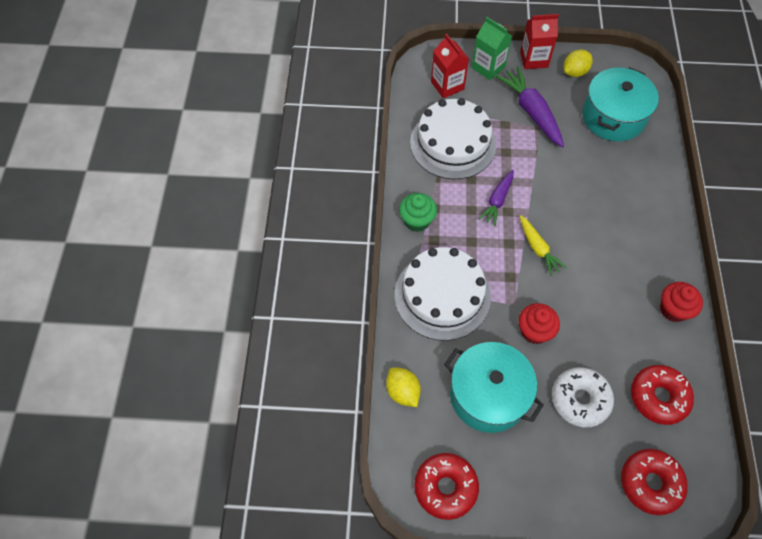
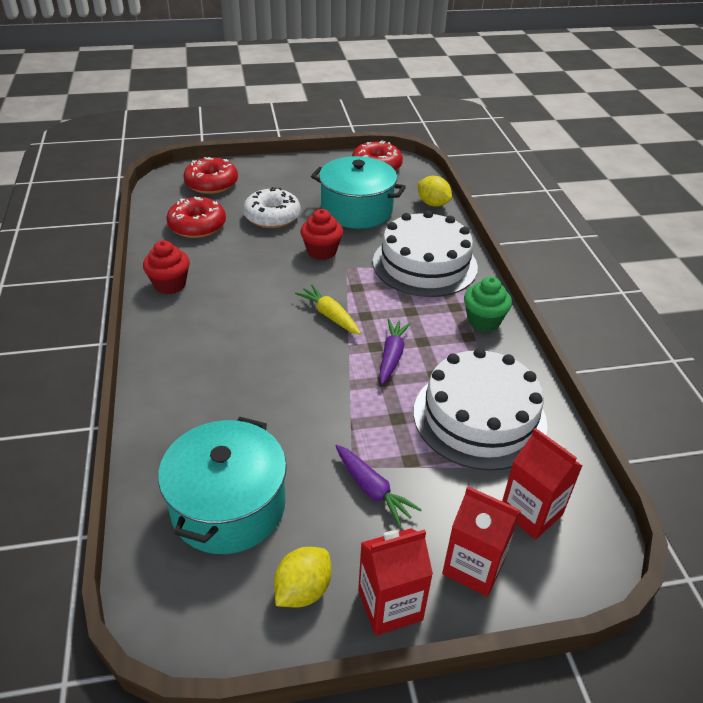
camera: 165 degrees right, 20 degrees down
(488, 67) = (473, 566): green carton -> red carton
(531, 112) = (372, 489): purple carrot -> purple carrot, size x0.61

